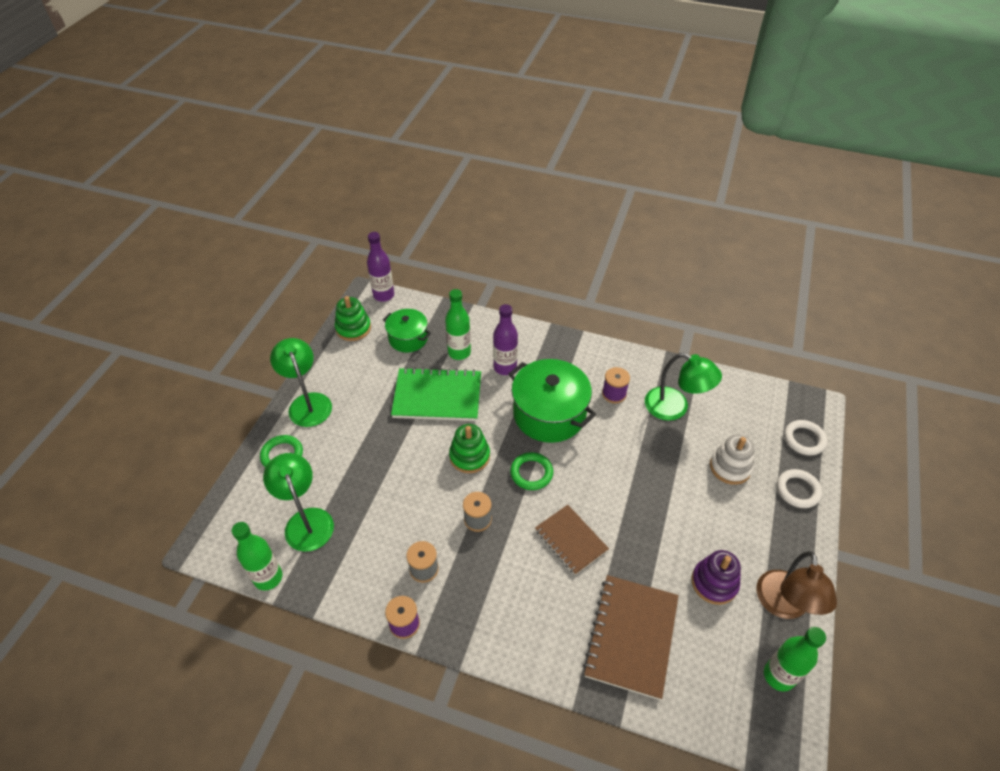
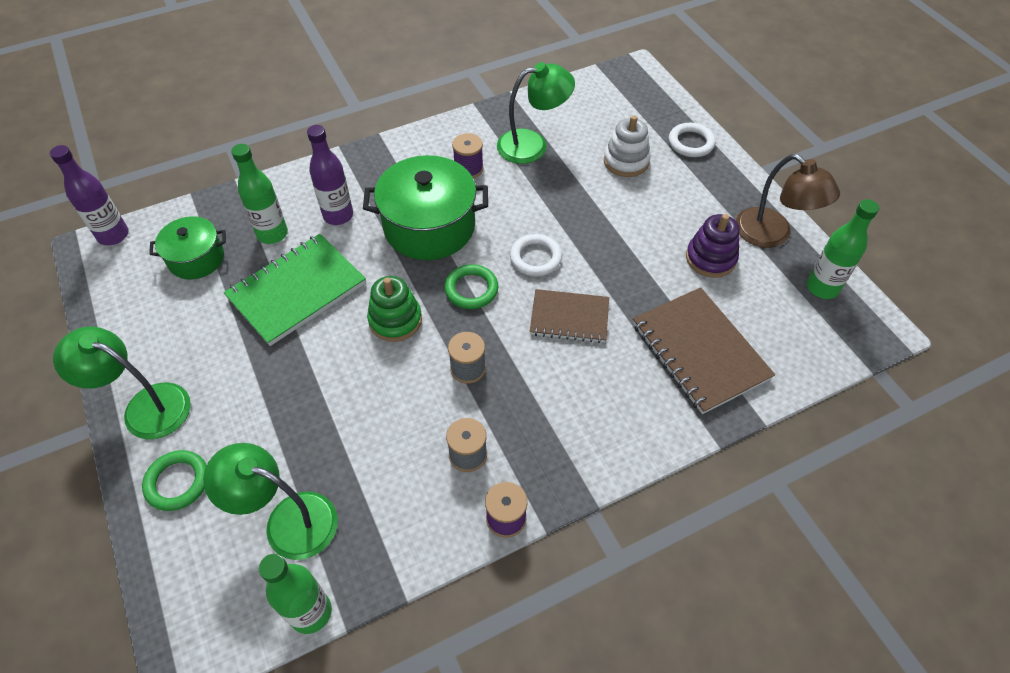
camera: 45 degrees left, 5 degrees up
(353, 328) = (114, 292): green stacking toy -> none
(804, 439) = (654, 101): white ring -> white ring (535, 258)

